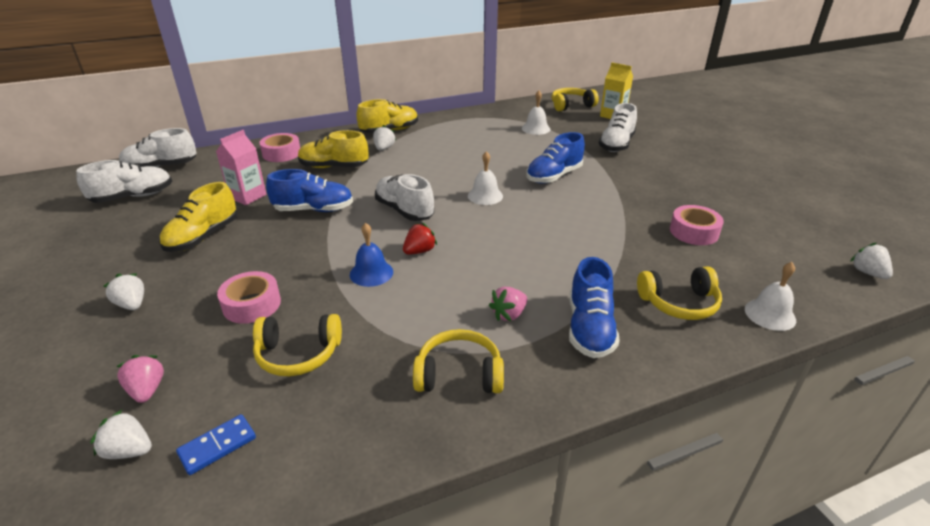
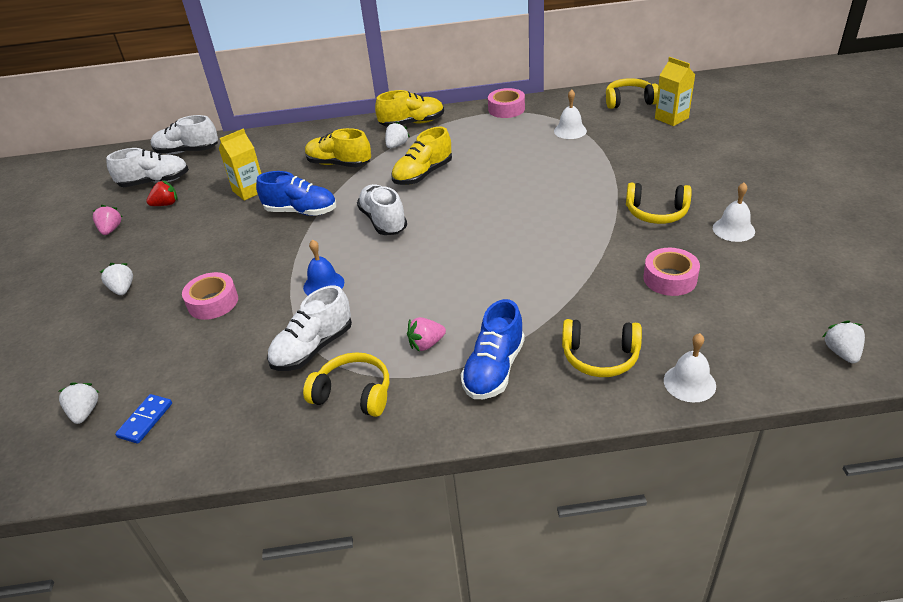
camera: 20 degrees right, 5 degrees up
(129, 450) = (85, 412): white strawberry -> white strawberry turned 45 degrees clockwise
(147, 390) = (111, 366): pink strawberry -> pink strawberry (111, 230)
(203, 237) = (197, 230): yellow shoe -> yellow shoe (423, 174)
(217, 446) = (145, 420): blue domino -> blue domino turned 45 degrees counterclockwise
(247, 196) = (249, 191): pink carton -> yellow carton
(281, 153) = (297, 144): pink tape -> pink tape (506, 109)
(298, 354) = (232, 353): yellow headphones -> yellow headphones (656, 213)
(419, 251) = (377, 267): red strawberry -> red strawberry (166, 204)
(485, 196) = (470, 212): white bell -> white bell (733, 229)
(554, 176) = (555, 194): blue shoe -> none
(616, 144) = (651, 159): white shoe -> white shoe (313, 348)

